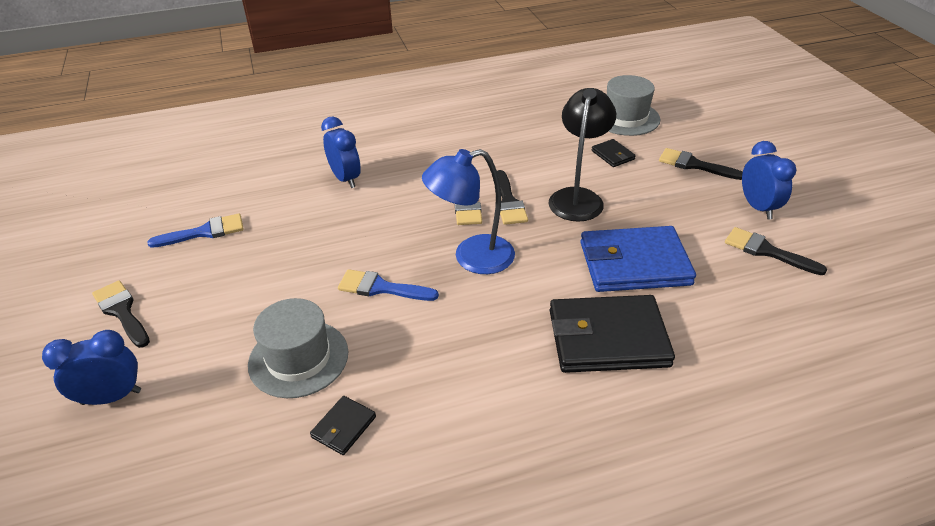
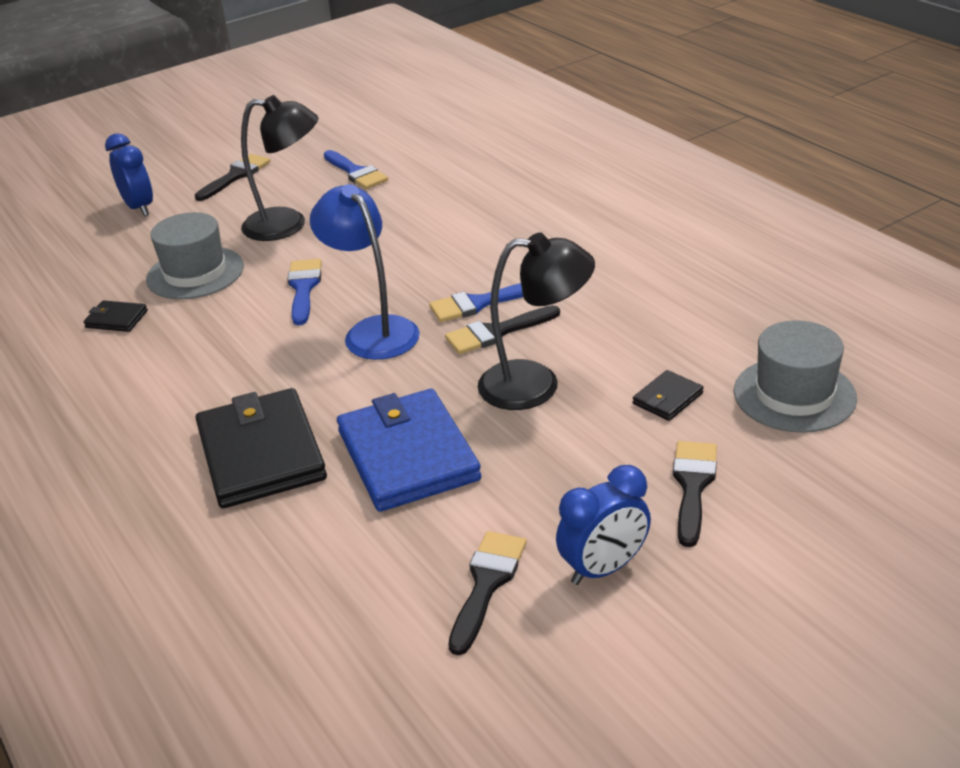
camera: 75 degrees right, 5 degrees down
(261, 285) = (288, 225): none -> black lamp
(345, 179) = (485, 215): blue clock -> none

